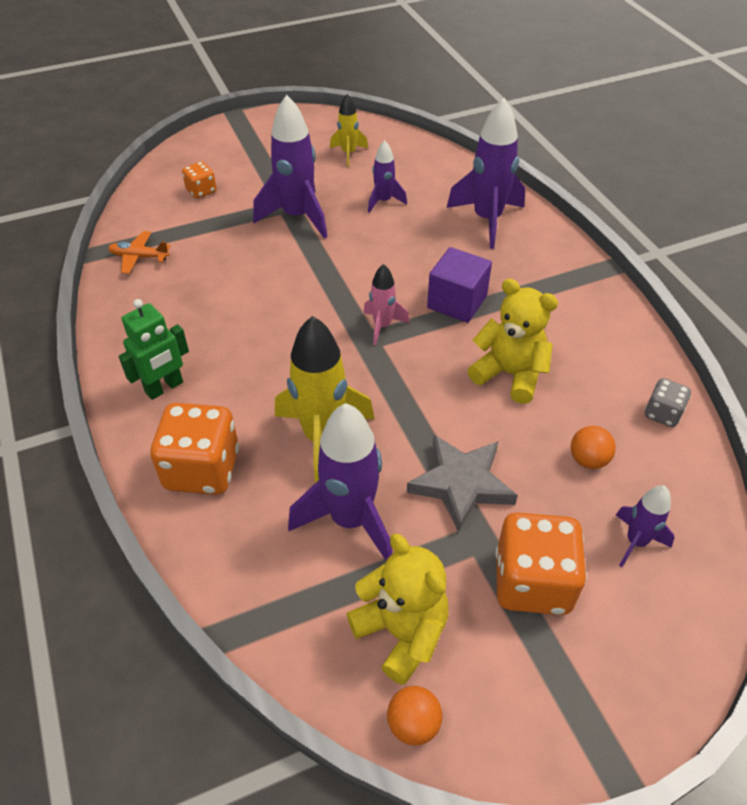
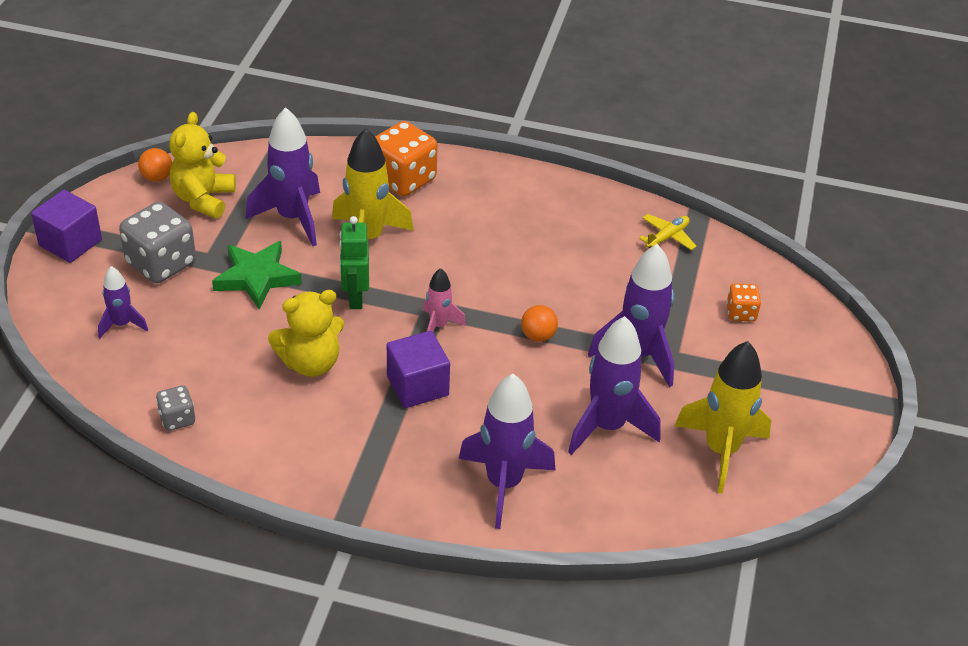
camera: 125 degrees right, 5 degrees down
(139, 257) = (667, 237): orange plane -> yellow plane
(164, 388) = (495, 192): green robot -> green robot (355, 298)
(348, 153) = (721, 451): yellow rocket -> yellow rocket, size x1.85
(383, 201) = (607, 426): purple rocket -> purple rocket, size x1.85
(401, 632) = (203, 199): yellow teddy bear -> yellow teddy bear turned 105 degrees clockwise
(461, 484) = (257, 277): grey star -> green star
(532, 582) = (161, 263): orange dice -> grey dice
(588, 459) = (197, 348): orange ball -> orange ball (538, 336)
(606, 710) = (70, 243): none -> purple cube

